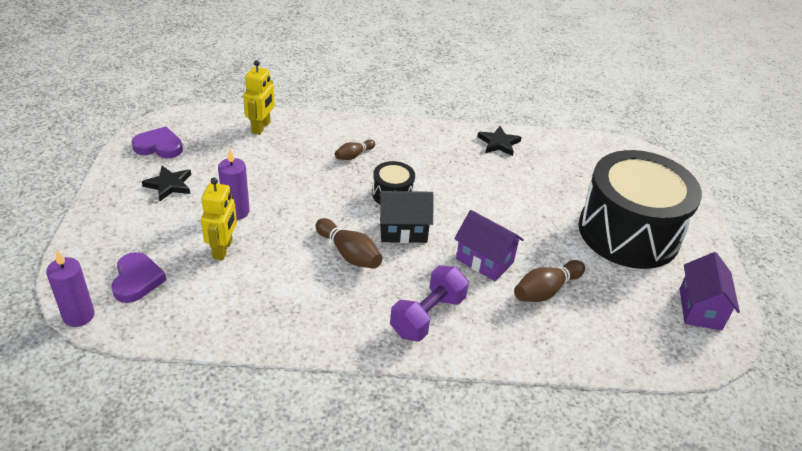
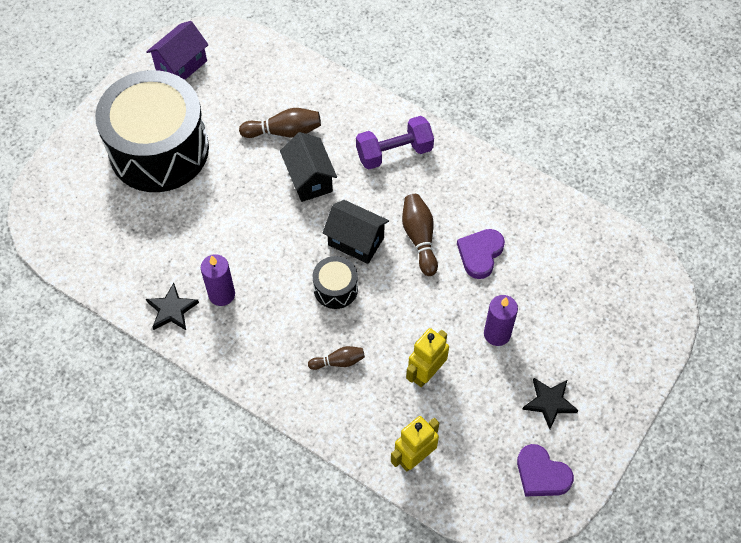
camera: 145 degrees left, 20 degrees up
(78, 316) = (667, 274): purple candle -> purple candle (221, 294)
(137, 280) = (612, 290): purple heart -> purple heart (480, 254)
(223, 249) = (527, 292): yellow robot -> yellow robot (426, 373)
(484, 260) = (309, 179): purple house -> black house

